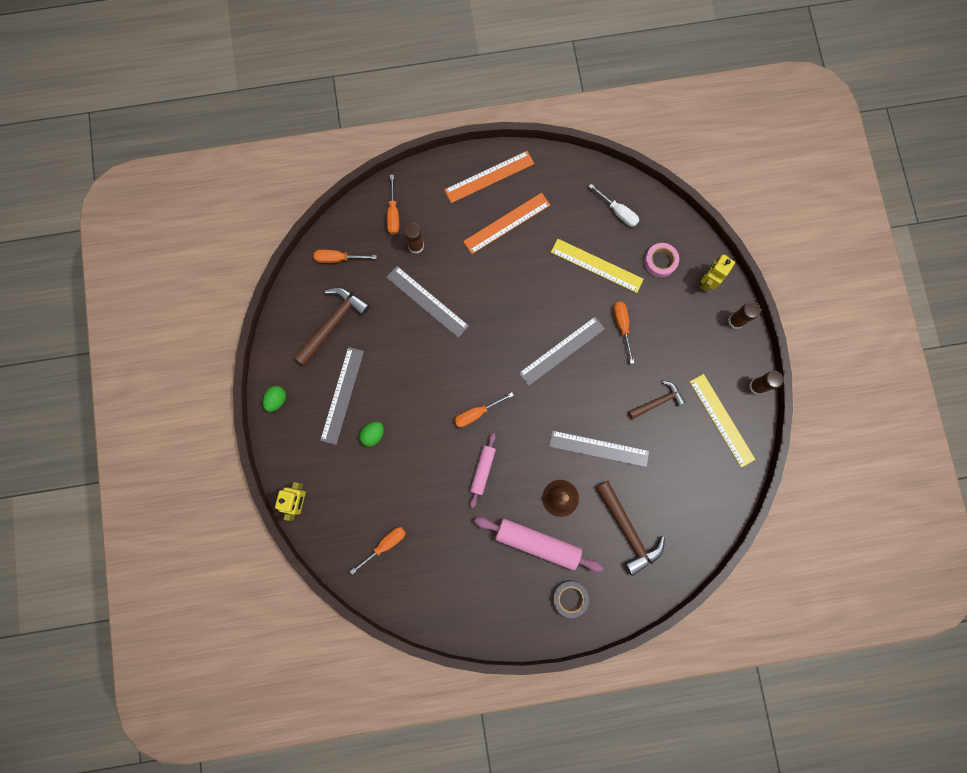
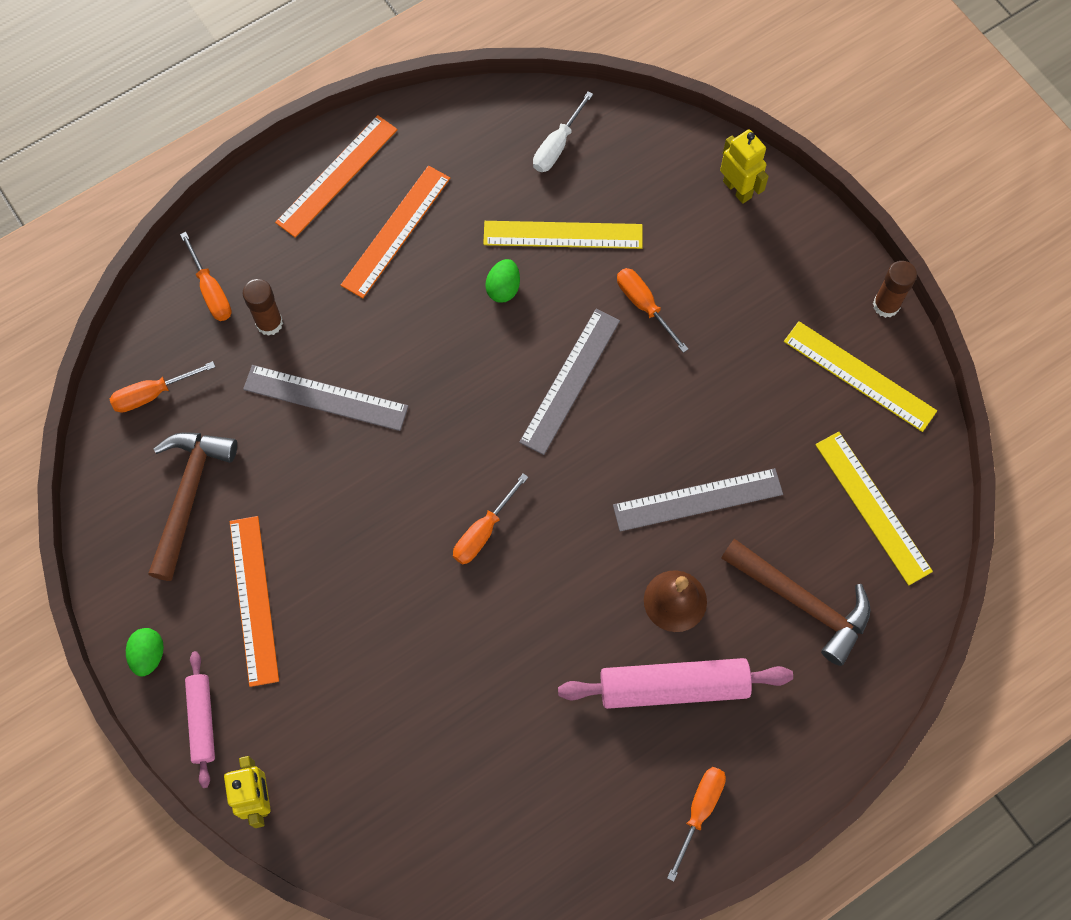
camera: 25 degrees left, 10 degrees down
(342, 395) = (254, 600): grey ruler -> orange ruler
(373, 434) = (333, 638): green egg -> green egg (503, 288)
(385, 545) = (432, 803): orange screwdriver -> orange screwdriver (699, 811)
(483, 470) = (534, 614): pink rolling pin -> pink rolling pin (202, 720)
(569, 598) = (764, 747): grey tape -> none
(618, 212) = (557, 146): white screwdriver -> white screwdriver turned 105 degrees clockwise
(657, 401) = (751, 391): brown hammer -> none
(660, 261) = (655, 189): pink tape -> none
(692, 496) = (872, 507): none -> yellow ruler
(707, 281) = (737, 189): yellow robot -> yellow robot turned 135 degrees clockwise
(736, 321) = (808, 226): brown glue stick -> none

